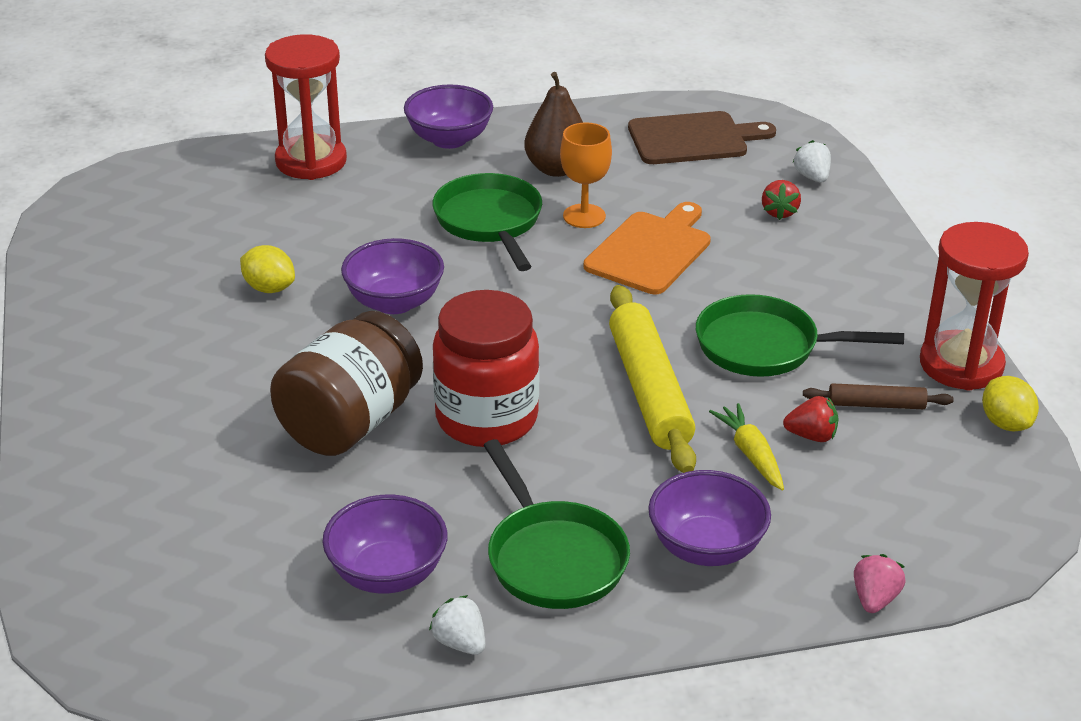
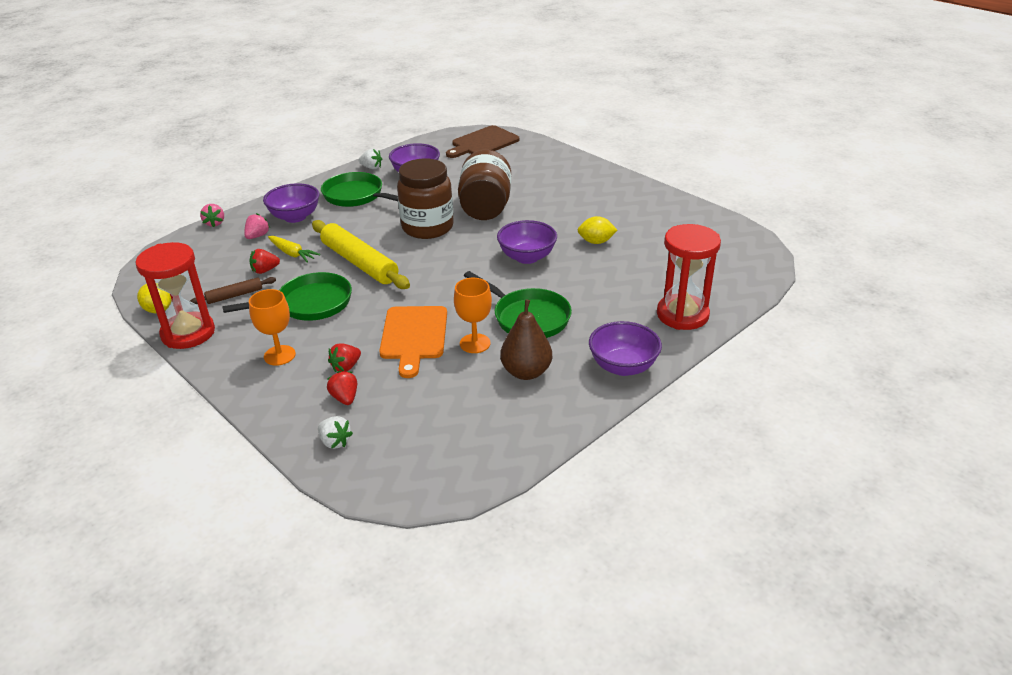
camera: 150 degrees right, 0 degrees up
(486, 419) = (427, 227): red jar -> brown jar
(693, 139) = (451, 442): brown cutting board -> brown cutting board (483, 143)
(759, 244) = (346, 367): none -> red strawberry
(798, 524) = (257, 236): none -> pink strawberry
(838, 287) = (279, 355): none -> orange goblet

